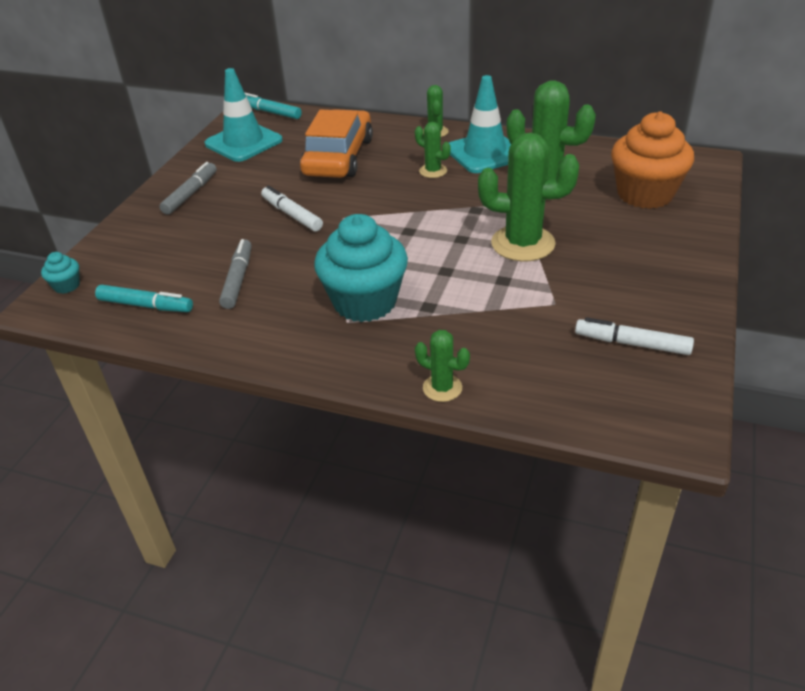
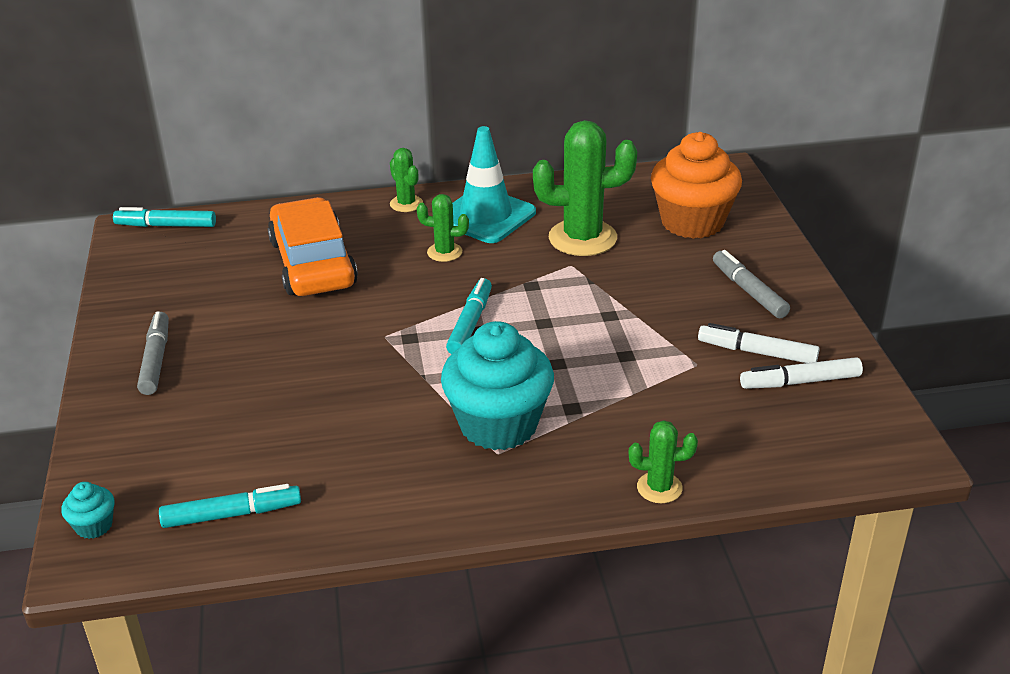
camera: 30 degrees left, 5 degrees down
(238, 279) = (323, 446): grey marker -> grey marker (749, 291)
(243, 142) = (166, 274): turquoise traffic cone -> none
(292, 215) = (318, 349): white marker -> white marker (757, 352)
(408, 225) = (470, 323): none -> turquoise marker
(523, 243) = (613, 310): green cactus -> none

